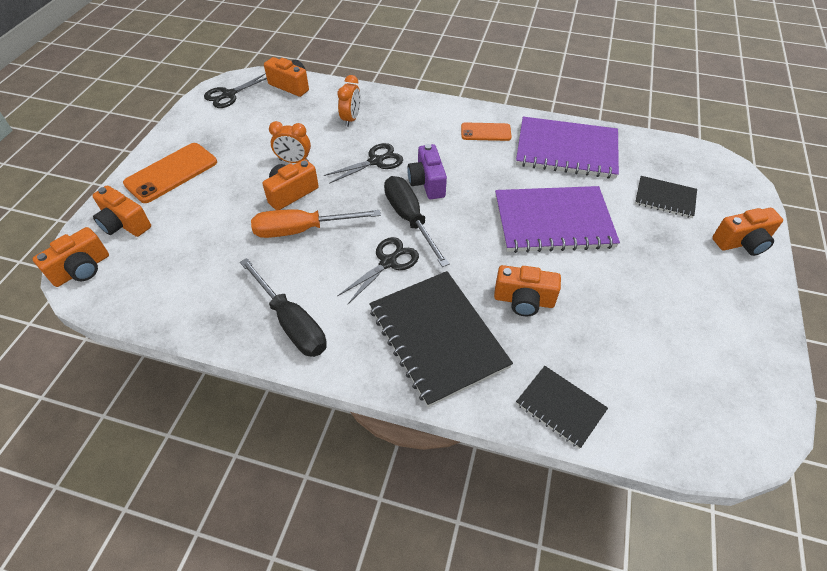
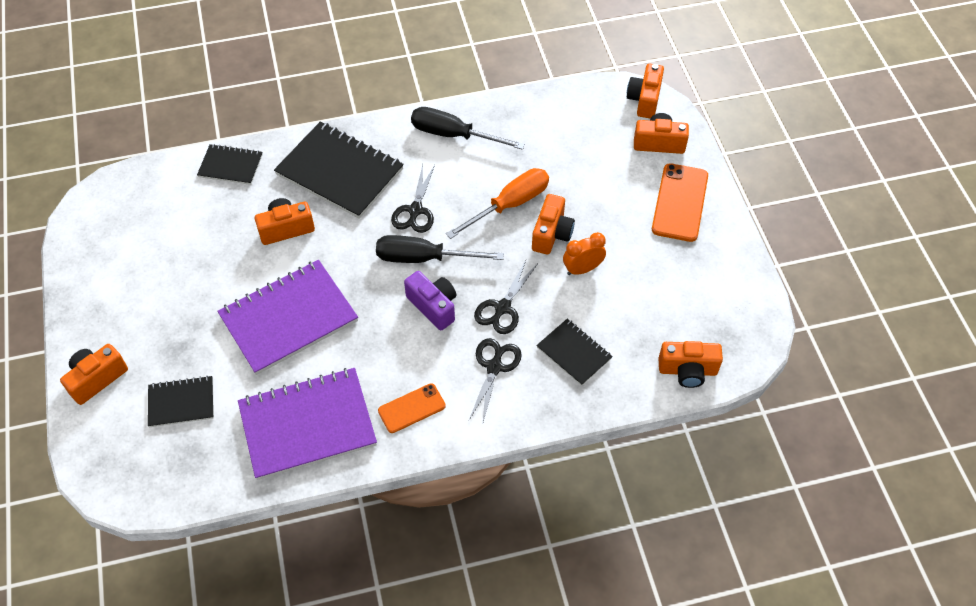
camera: 150 degrees right, 5 degrees up
(229, 95) = (739, 321): black scissors -> black scissors (494, 367)
(351, 119) = (574, 353): orange clock -> black notebook
(409, 219) = (424, 258): black screwdriver -> black screwdriver turned 150 degrees clockwise

